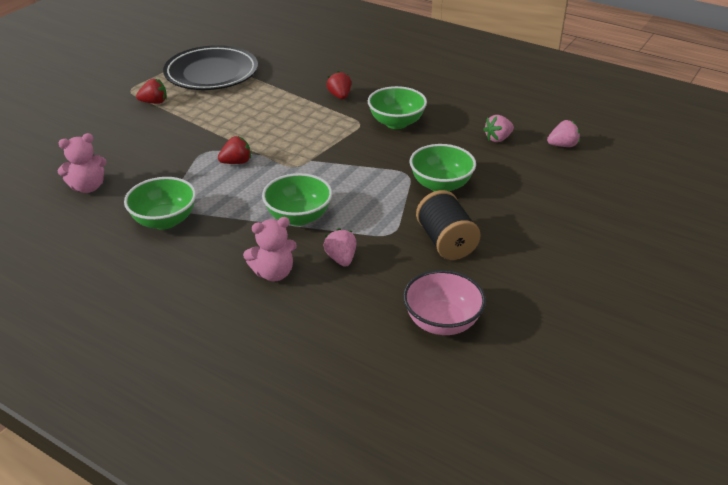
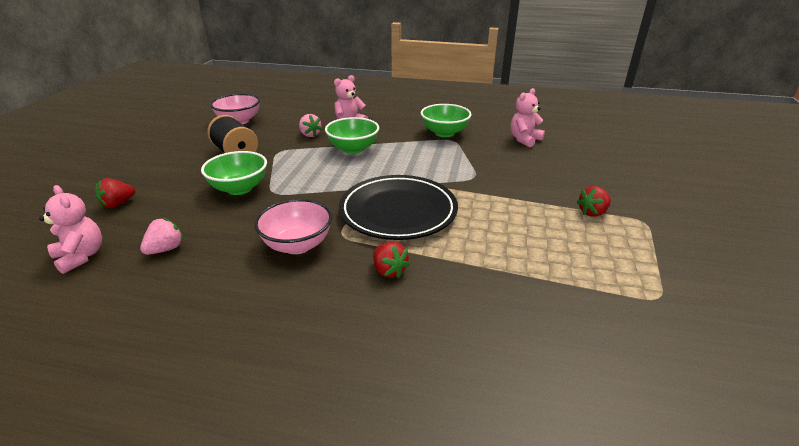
camera: 160 degrees right, 5 degrees down
(211, 73) = (595, 270): black plate -> black plate (398, 212)
(236, 162) = (436, 173): red strawberry -> red strawberry (118, 204)
(396, 123) = (297, 245): green bowl -> pink bowl
(562, 145) = (81, 256): pink strawberry -> pink teddy bear

